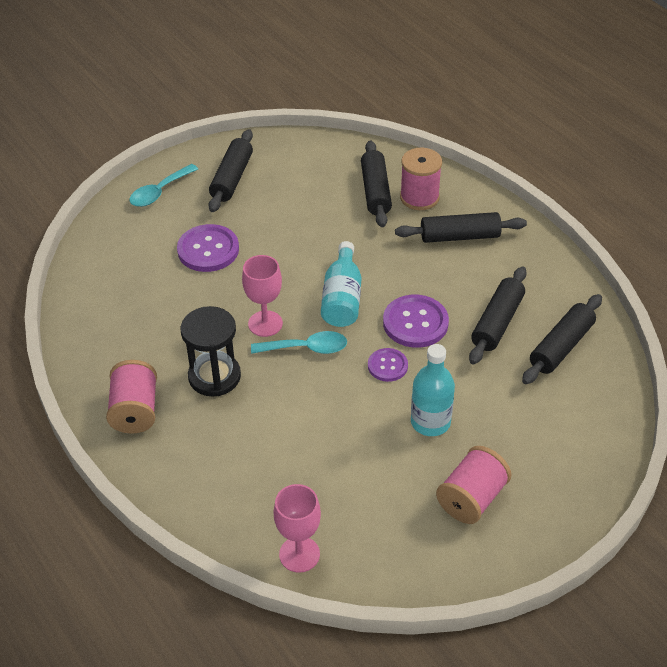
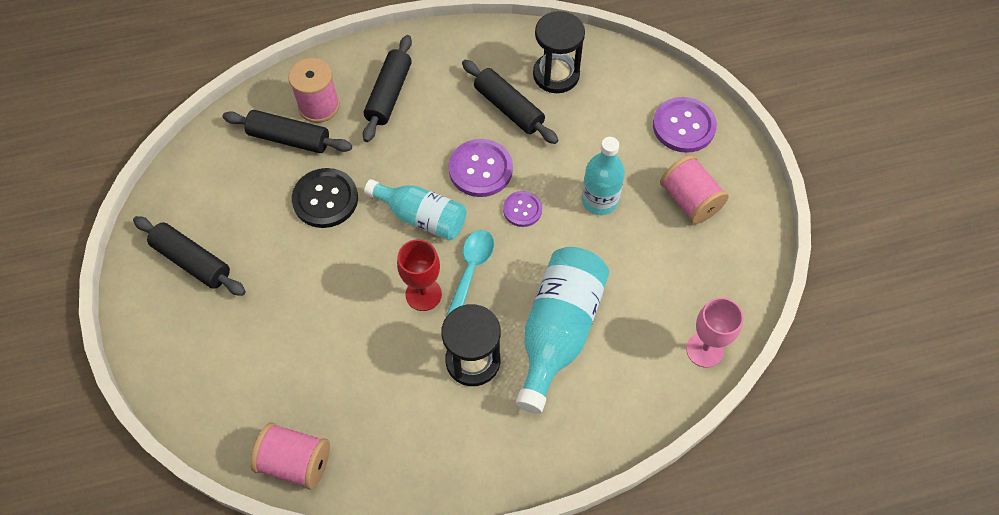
camera: 70 degrees left, 15 degrees up
(135, 411) = (487, 448): pink spool -> pink spool (296, 462)
(159, 192) = (171, 340): turquoise spoon -> none
(208, 250) = (292, 316): purple button -> purple button (683, 126)
(265, 323) = (423, 294): pink goblet -> red goblet
(269, 429) = (558, 331): none -> turquoise bottle
(328, 232) = (325, 199): none -> black button
(561, 346) = (556, 75): black rolling pin -> black hourglass

